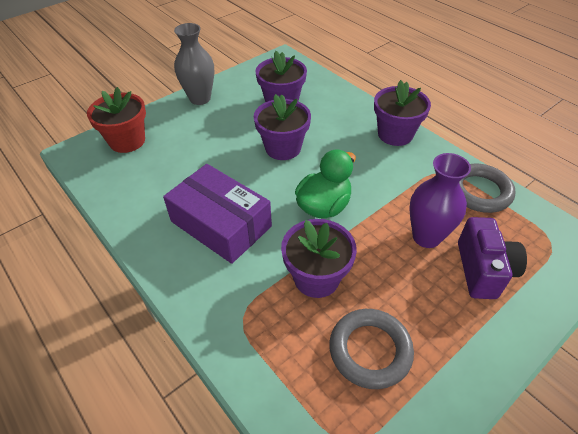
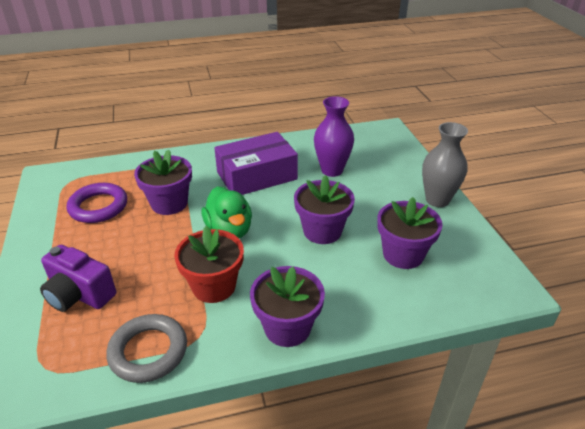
camera: 115 degrees right, 10 degrees down
(127, 141) = (387, 151): red flower pot -> red flower pot (214, 286)
(370, 350) = (98, 207): grey ring -> purple ring
(426, 237) = (142, 277): purple vase -> purple vase (332, 170)

